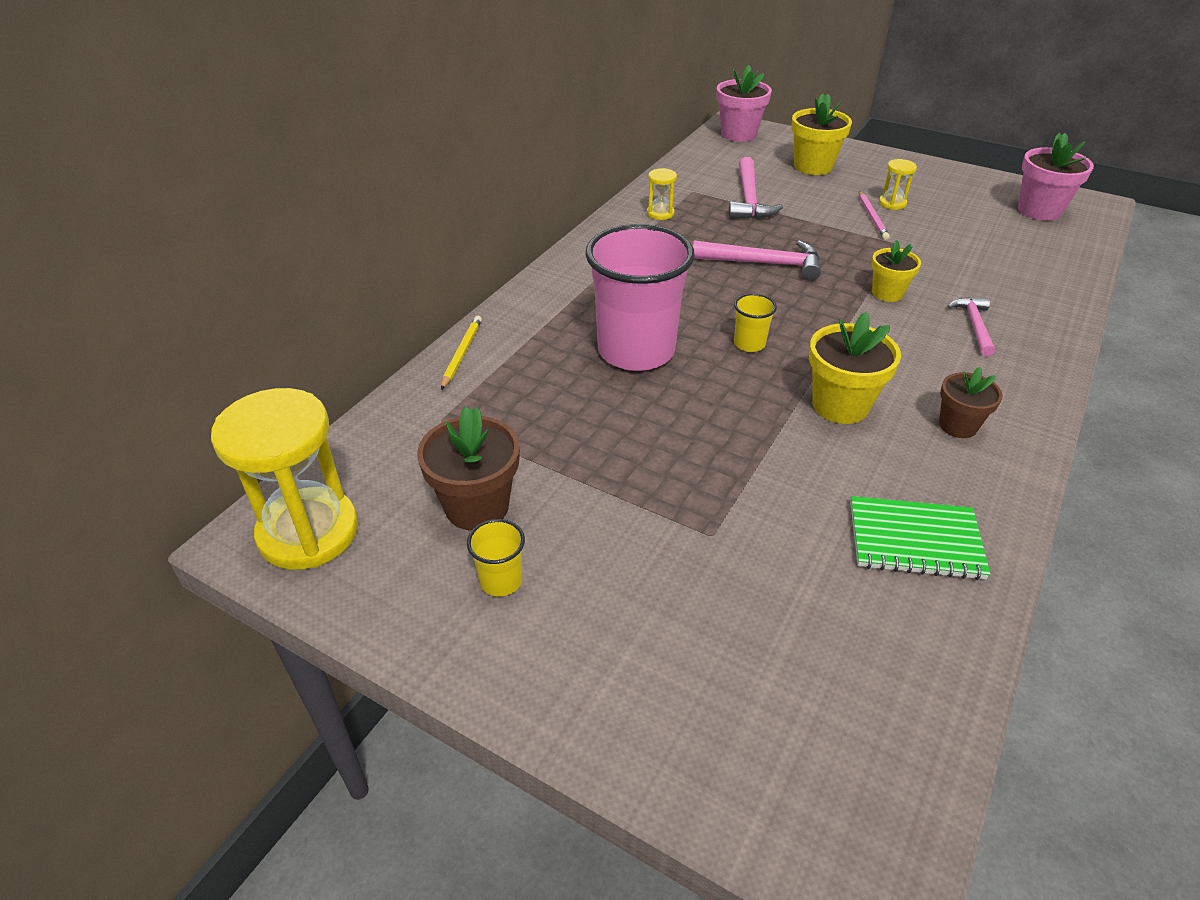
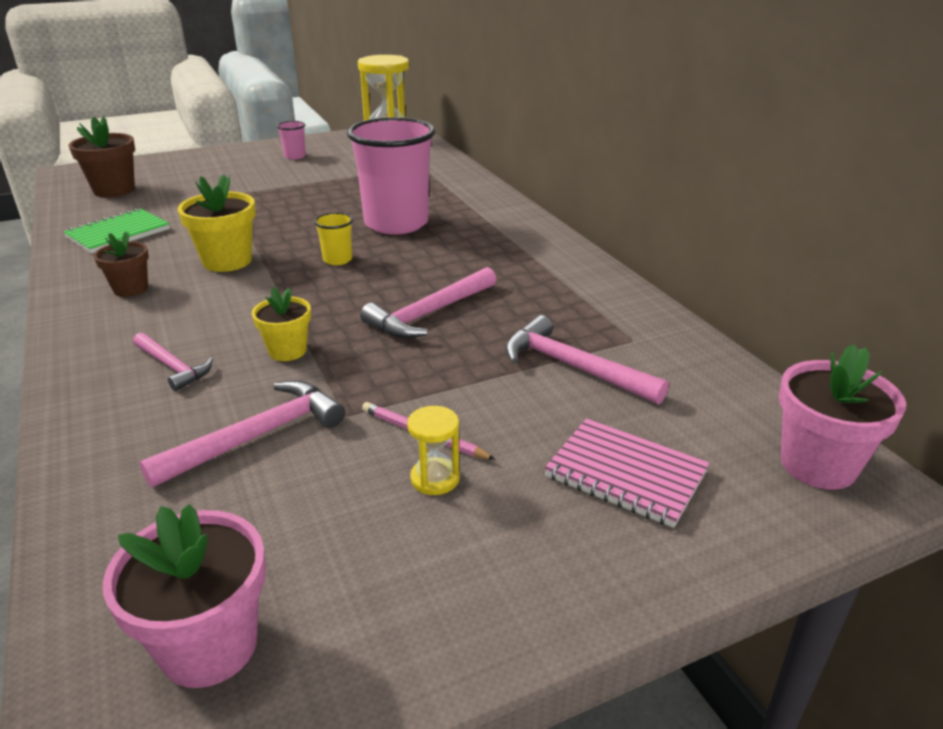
camera: 125 degrees right, 10 degrees down
(461, 353) = (475, 182): yellow pencil -> none
(477, 507) = (344, 161): brown flower pot -> brown flower pot (114, 190)
(501, 581) = (295, 156): yellow cup -> pink cup
(660, 213) = (596, 302): yellow hourglass -> none
(813, 166) = (625, 474): yellow flower pot -> pink notebook
(956, 259) = (258, 436): none -> pink hammer

